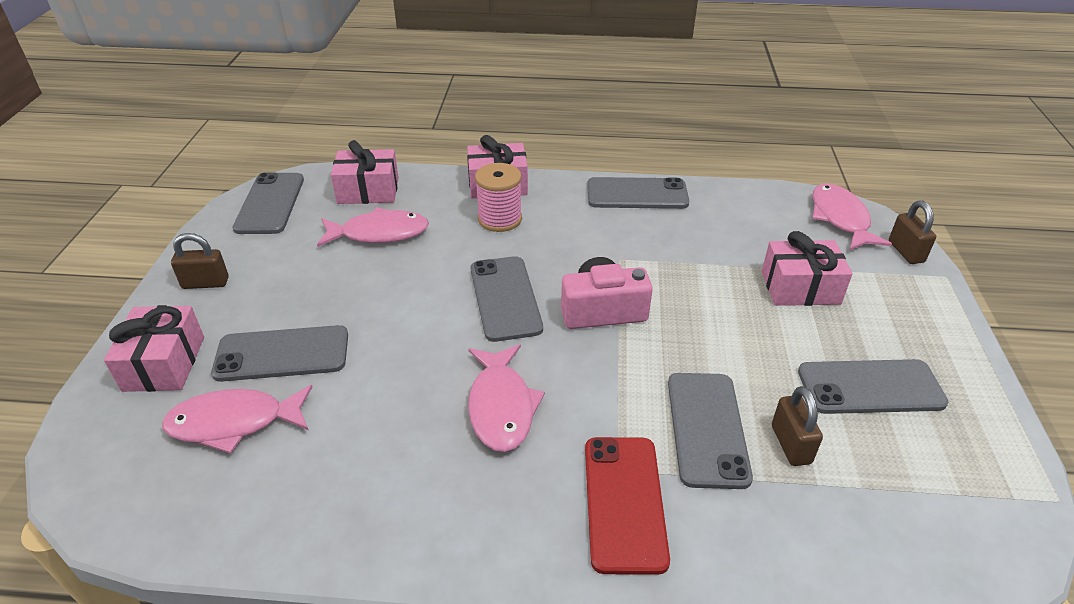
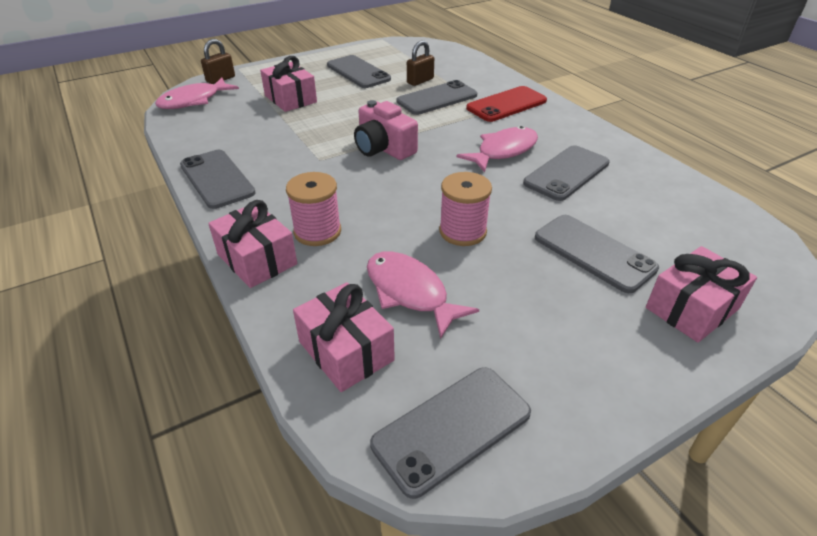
camera: 125 degrees left, 0 degrees up
(205, 283) = (609, 365): brown padlock -> none
(234, 423) = (660, 234): pink fish -> none
(407, 292) = (462, 231): none -> pink spool
(505, 298) = (415, 186): grey phone -> grey phone (566, 173)

